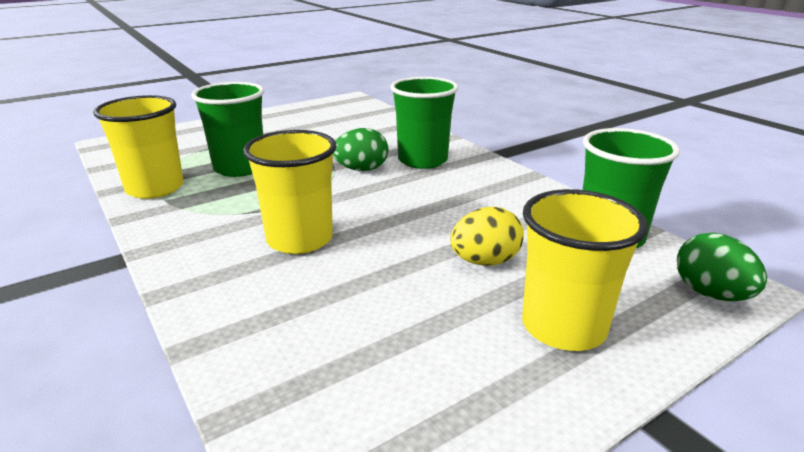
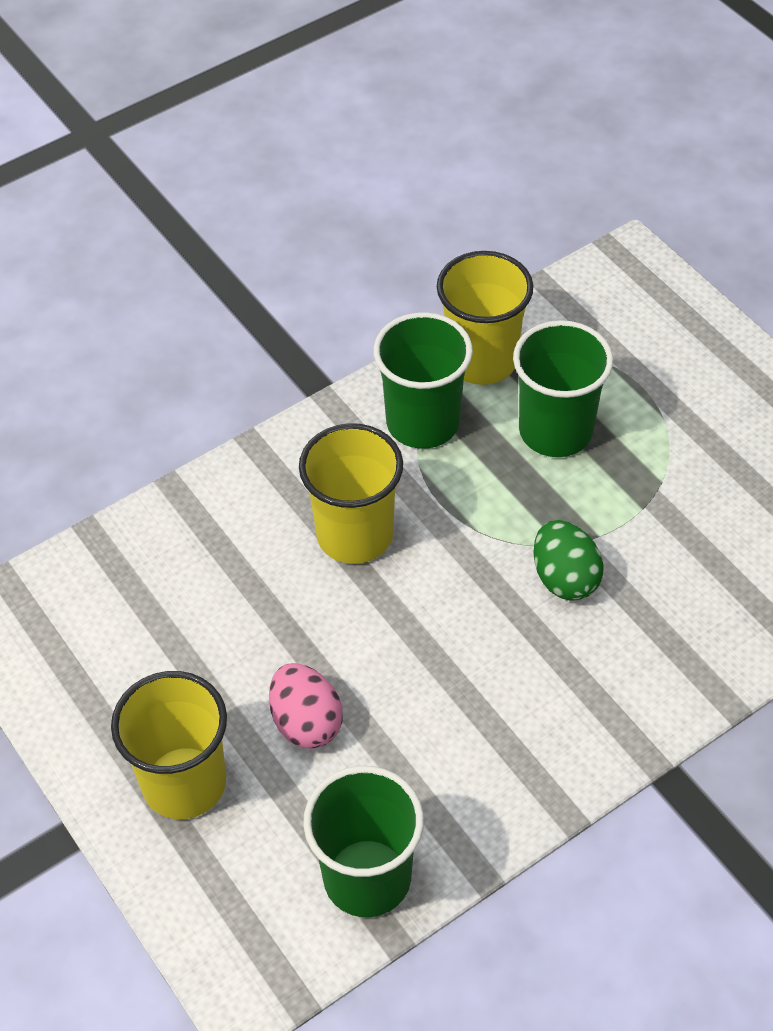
camera: 90 degrees right, 25 degrees up
(422, 160) = (611, 658): green cup -> green cup (423, 422)
(485, 261) = (306, 722): yellow egg -> pink egg
(710, 294) = (235, 952): green egg -> none

